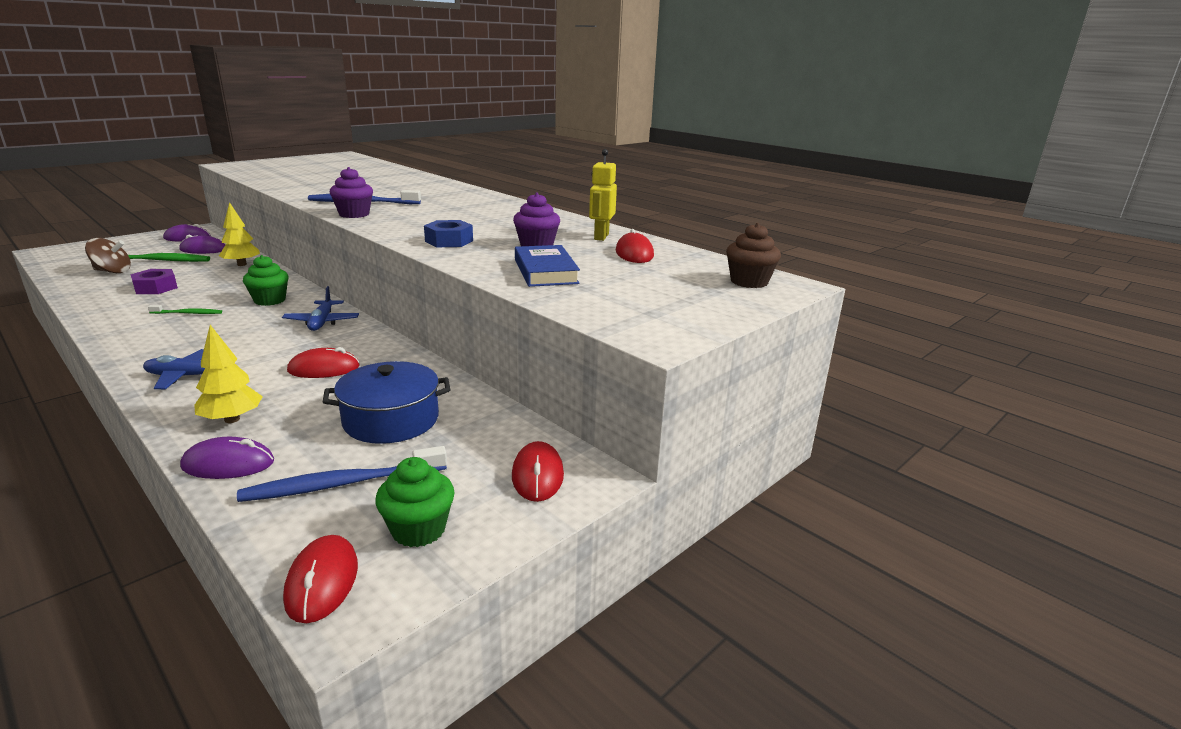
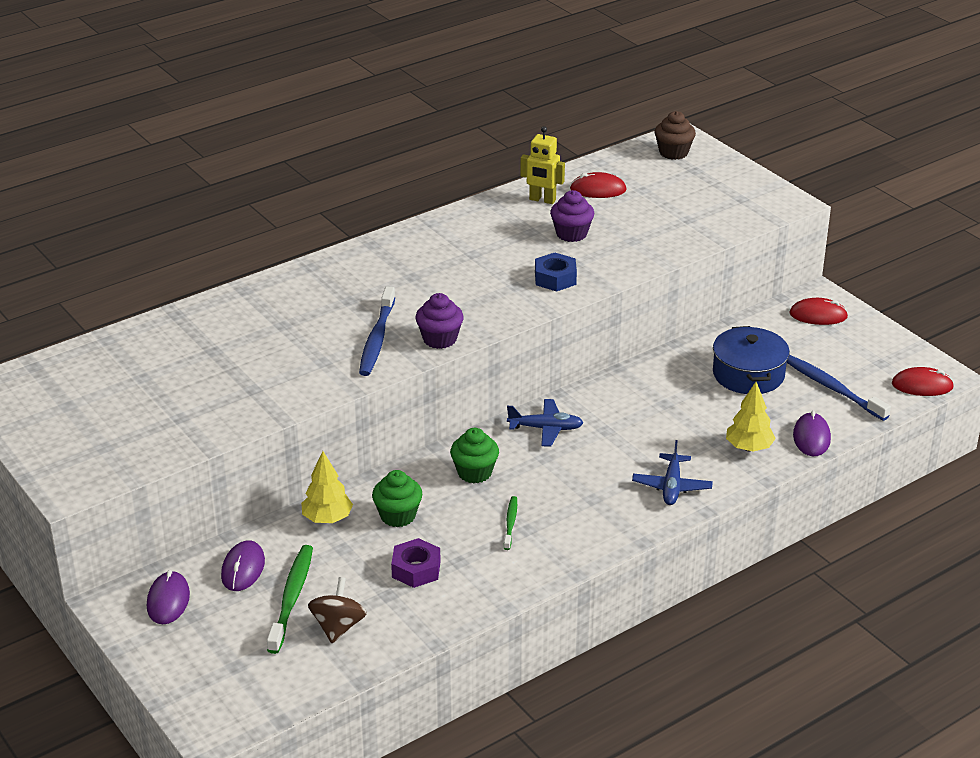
camera: 80 degrees left, 10 degrees up
(324, 369) = (658, 415): red mouse -> none
(342, 484) = (832, 388): blue toothbrush -> blue toothbrush turned 150 degrees clockwise
(418, 529) = (876, 357): green cupcake -> green cupcake (398, 516)
(545, 271) = (649, 233): blue book -> none

